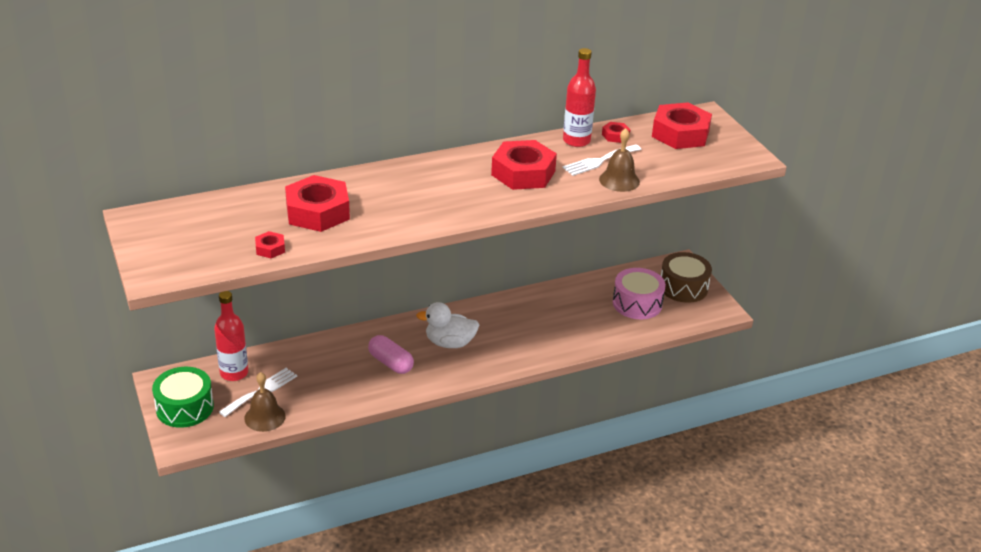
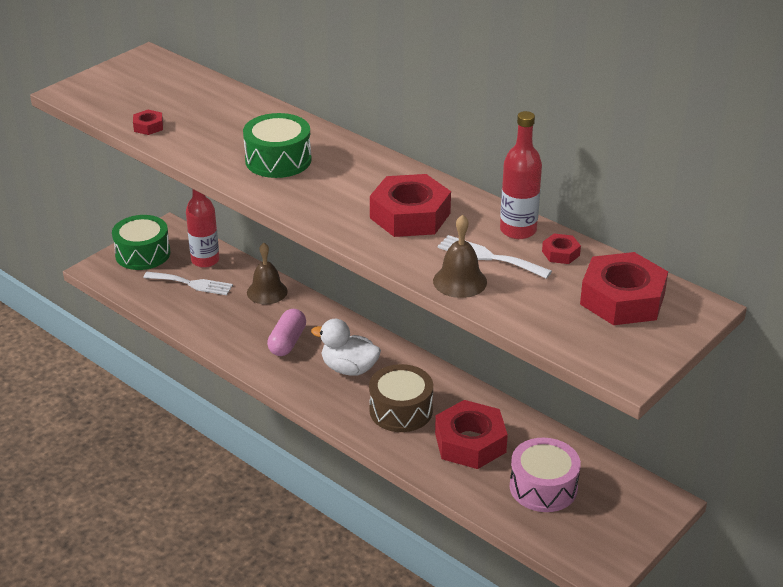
camera: 65 degrees right, 0 degrees up
(265, 417) = (158, 299): brown bell -> brown bell (267, 292)
(317, 212) = (227, 129): red nut -> red nut (470, 442)
(392, 203) = (278, 160): none -> green drum
(450, 343) = (349, 368): white duck -> white duck turned 45 degrees counterclockwise
(683, 287) = (615, 519): brown drum -> brown drum (401, 410)

